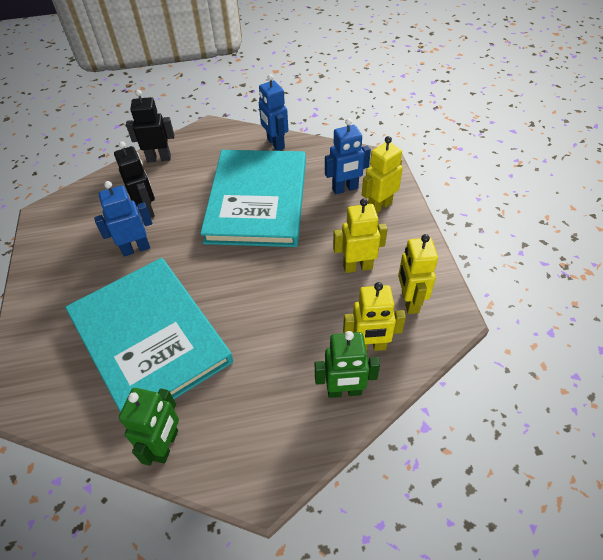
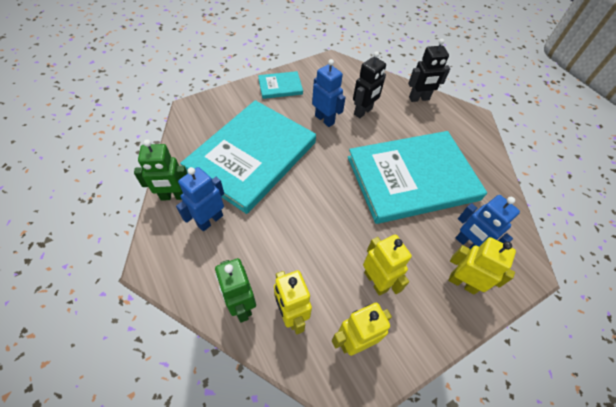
camera: 65 degrees right, 5 degrees up
(49, 279) = (280, 86): none -> turquoise book
(159, 158) = (419, 99): black robot -> black robot turned 105 degrees clockwise
(275, 143) = (489, 170): blue robot -> blue robot (210, 220)

